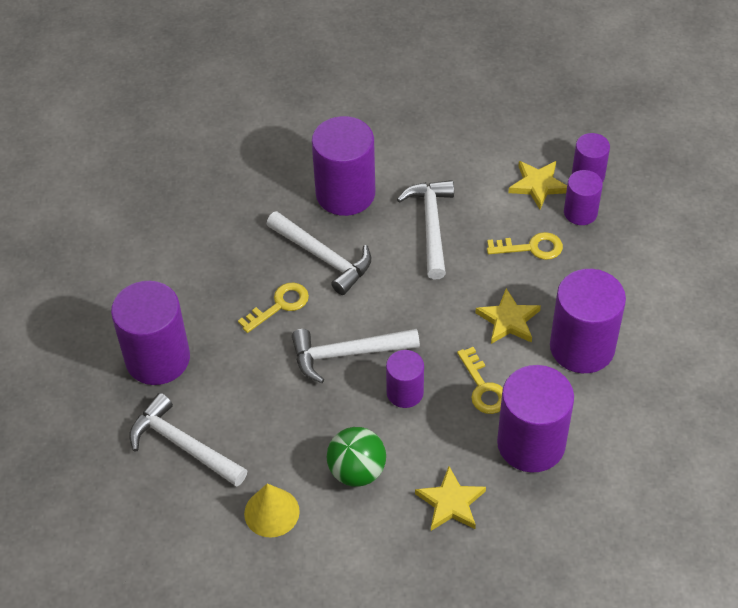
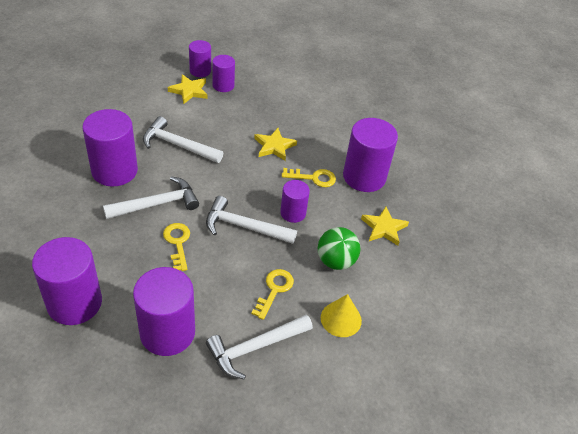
camera: 70 degrees left, 5 degrees down
(347, 354) = (244, 226): white hammer -> white hammer turned 90 degrees clockwise
(531, 248) = (231, 114): yellow key -> yellow key (274, 290)
(582, 347) = (314, 128): purple cylinder -> purple cylinder (74, 303)

